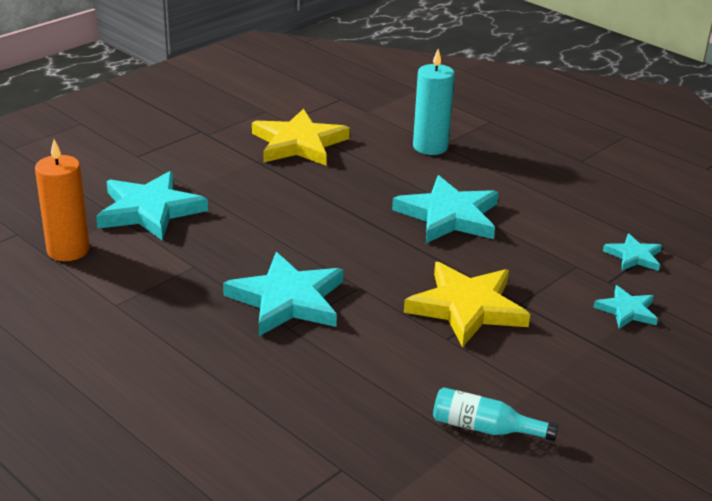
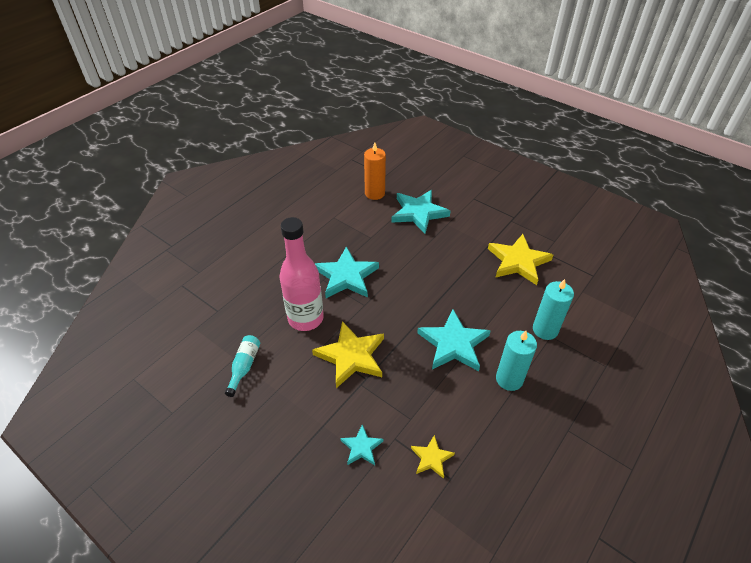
camera: 85 degrees right, 15 degrees up
(380, 351) = (305, 318): none -> pink bottle
(510, 184) = (509, 379): none -> turquoise candle
(634, 256) = (431, 458): turquoise star -> yellow star

